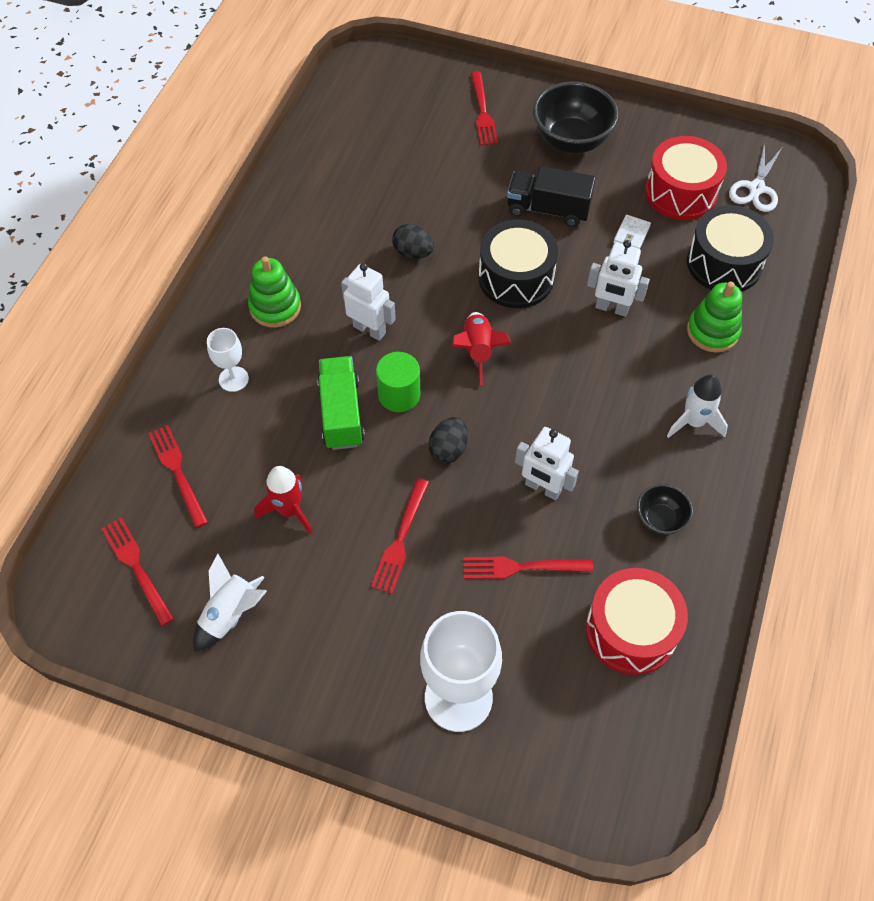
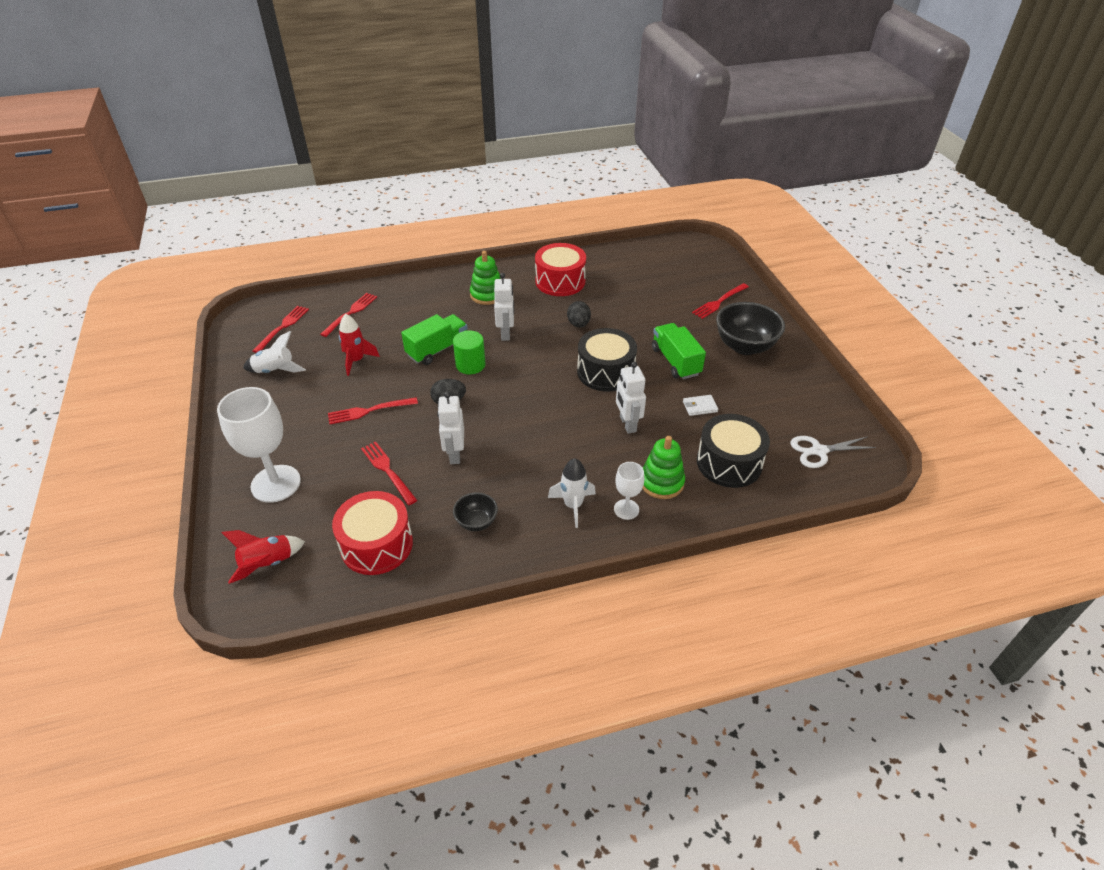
camera: 55 degrees right, 15 degrees down
(233, 379) = (426, 303): white goblet -> white goblet (626, 509)
(478, 351) = (532, 381): red rocket -> red rocket (268, 564)
(548, 209) = (675, 361): black truck -> green truck
(681, 192) = (765, 414): red drum -> red drum (560, 281)

